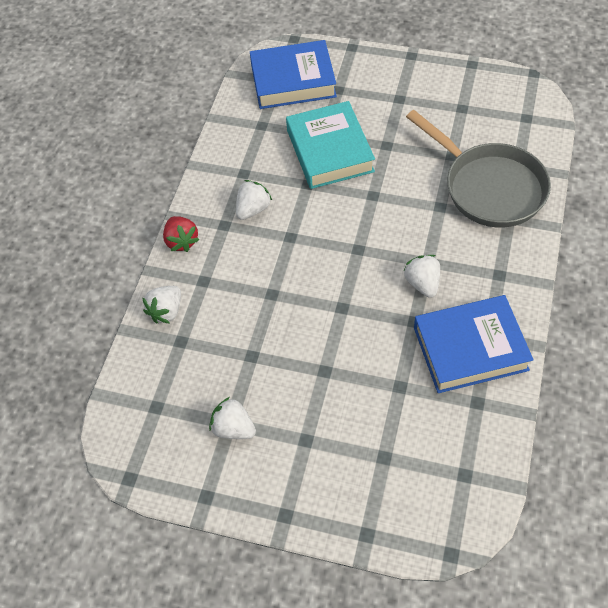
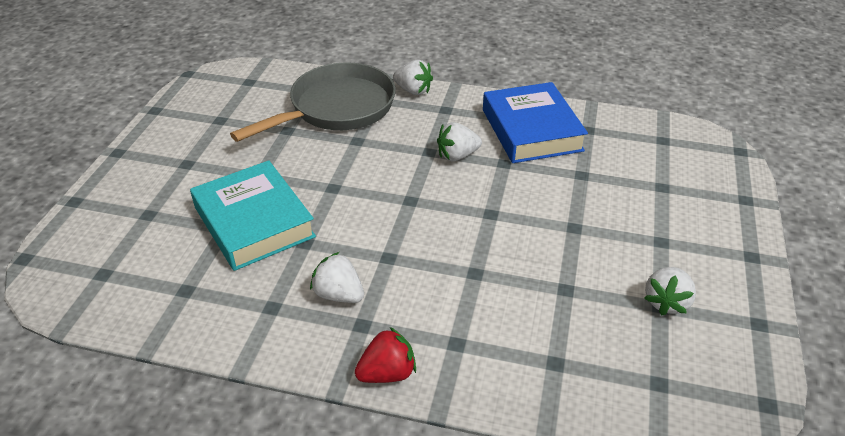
camera: 95 degrees left, 15 degrees down
(166, 311) = (510, 383): white strawberry -> white strawberry (413, 90)
(293, 81) = (111, 258): blue book -> none
(330, 151) = (254, 222): turquoise book -> turquoise book turned 75 degrees clockwise

